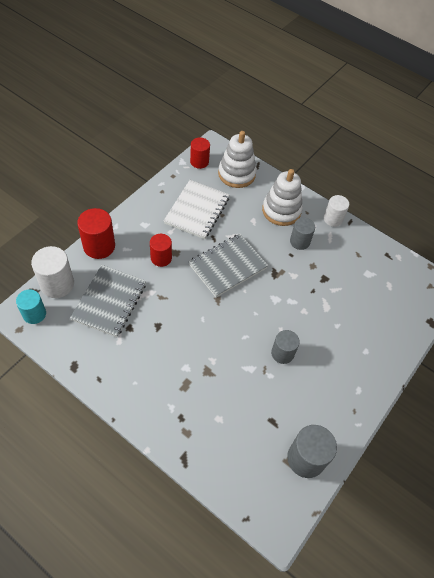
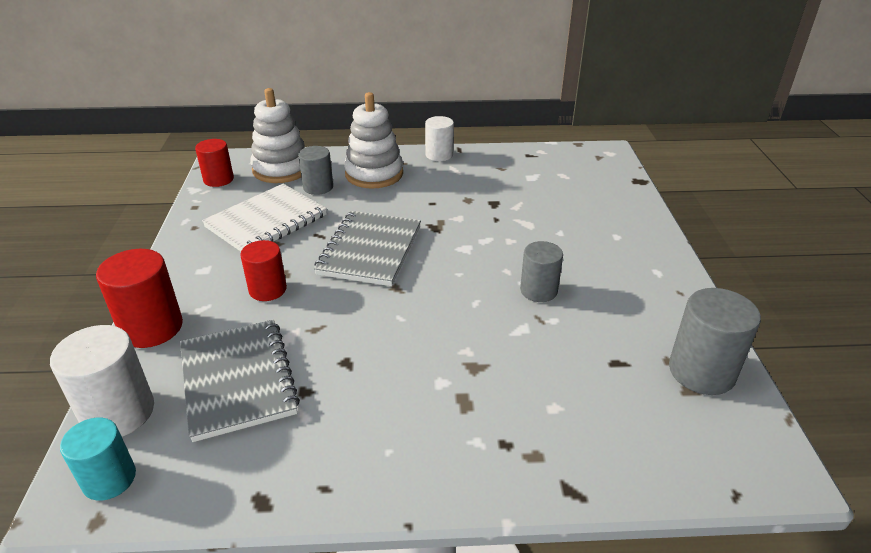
camera: 35 degrees left, 20 degrees down
(197, 210) = (267, 221): white notebook -> white notebook turned 60 degrees clockwise
(299, 242) = (427, 188): grey cylinder -> grey cylinder (318, 187)

